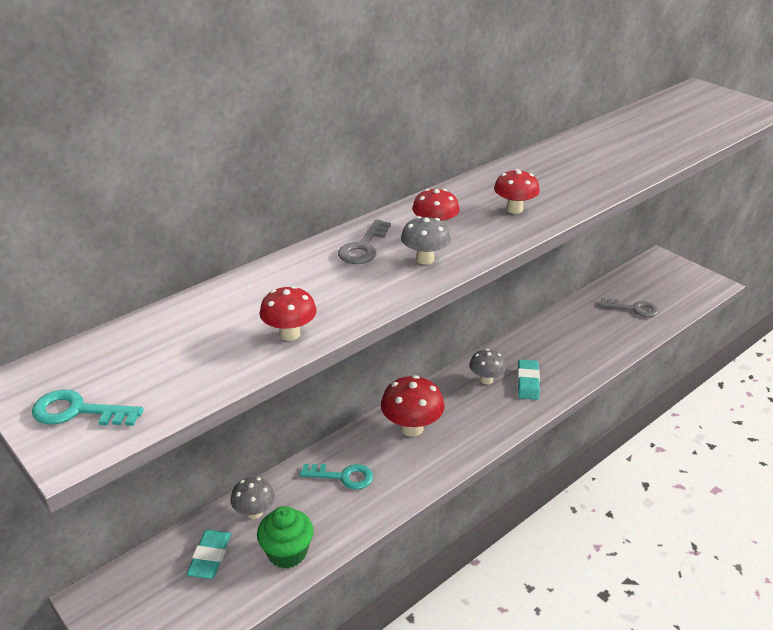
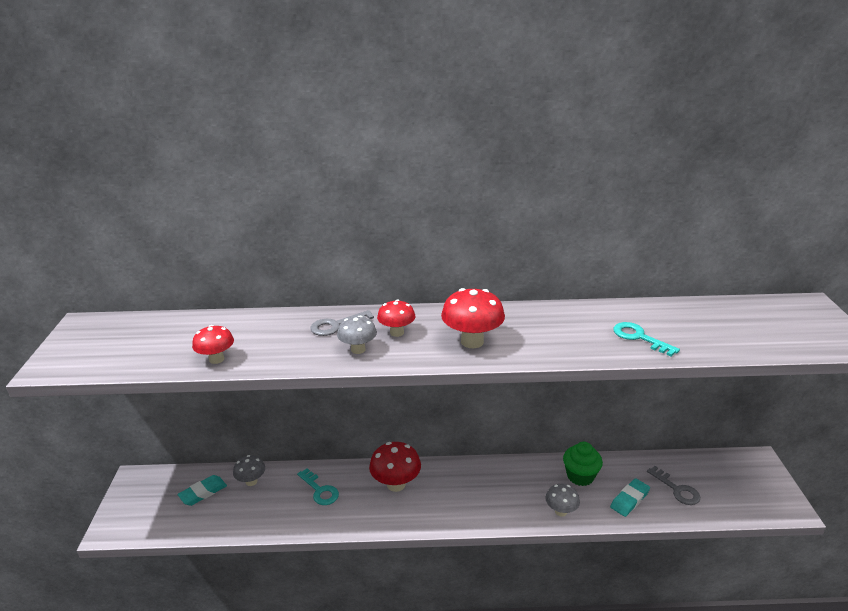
camera: 40 degrees right, 5 degrees down
(78, 411) = (76, 351): turquoise key -> turquoise key (639, 337)
(287, 553) = (239, 517): green cupcake -> green cupcake (580, 476)
(486, 380) = (485, 480): grey mushroom -> grey mushroom (561, 511)
(514, 209) = (472, 341): red mushroom -> red mushroom, size x1.60
(528, 382) = (514, 499): turquoise eraser -> turquoise eraser (629, 500)

